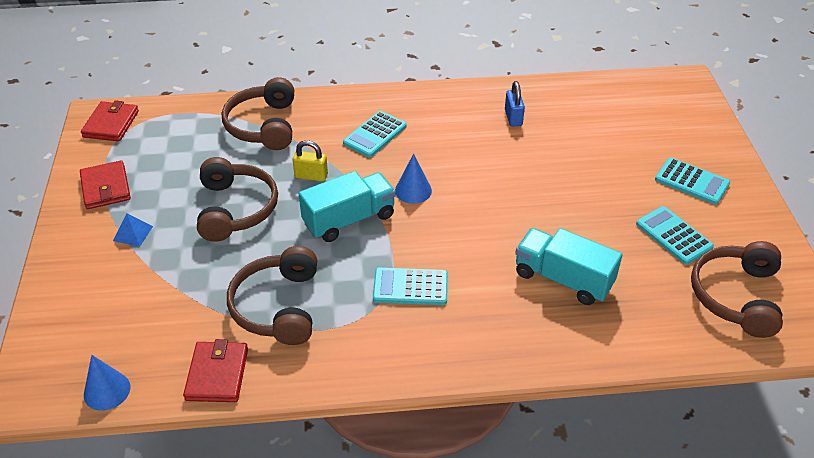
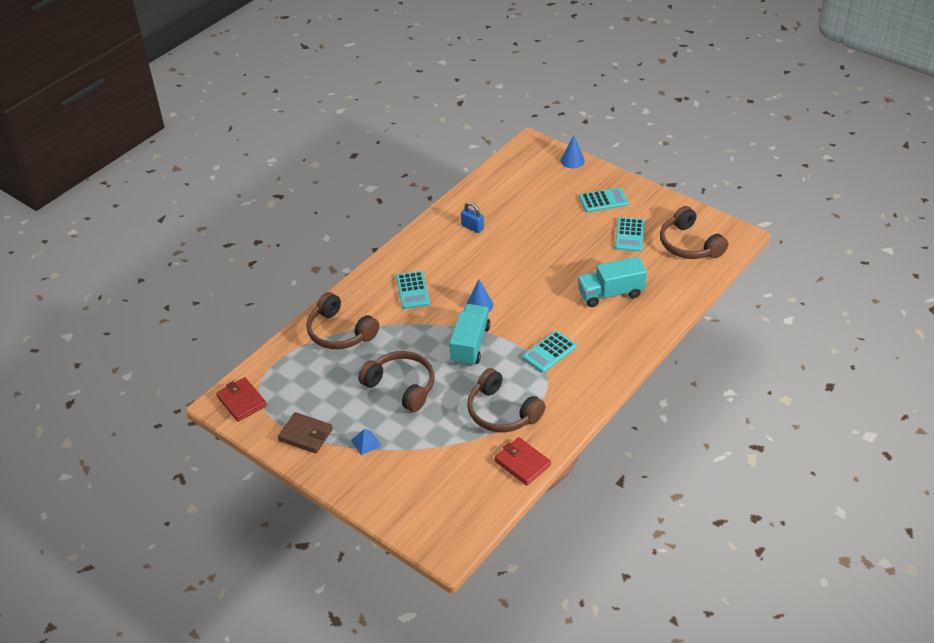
camera: 45 degrees left, 0 degrees up
(106, 187) = (306, 435): red wallet -> brown wallet
(107, 391) = (482, 515): blue cone -> blue cone (572, 160)
(311, 176) = (414, 338): yellow padlock -> none
(673, 236) = (629, 235): turquoise calculator -> turquoise calculator turned 90 degrees counterclockwise

